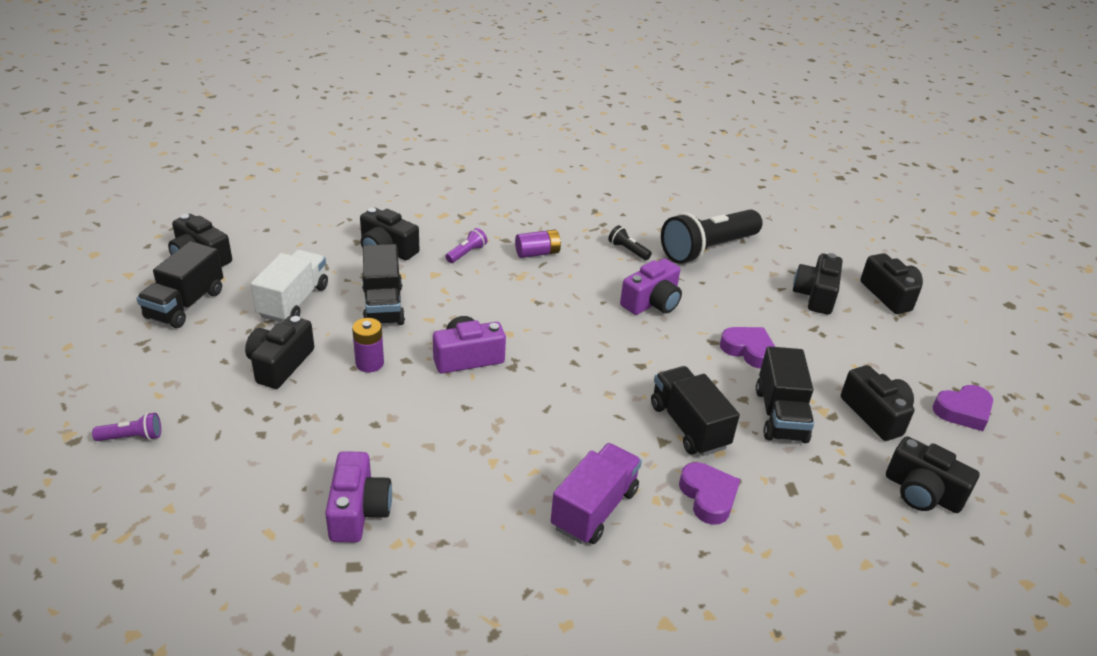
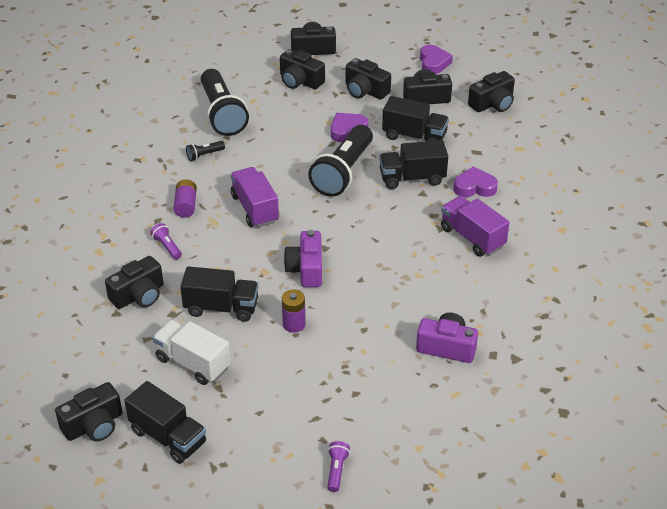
camera: 70 degrees left, 5 degrees up
(280, 364) = (276, 377): black camera -> black camera (365, 91)
(556, 301) = (255, 208): none -> purple truck
(652, 302) = (276, 160): purple camera -> none
(662, 360) = (343, 172): none -> black flashlight

